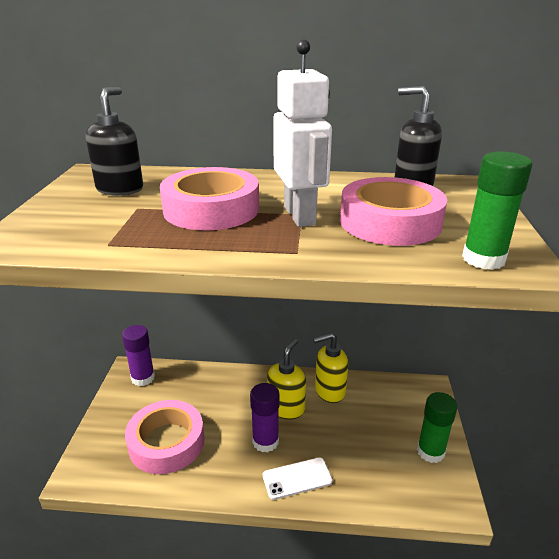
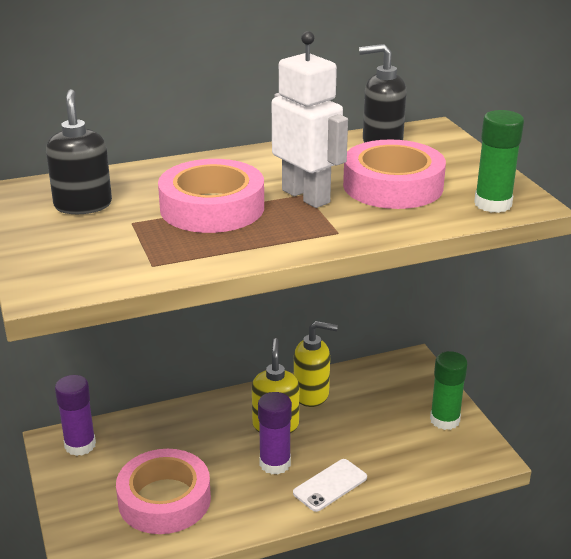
camera: 25 degrees left, 0 degrees up
(329, 391) = (312, 394): yellow soap dispenser -> yellow soap dispenser turned 135 degrees counterclockwise

